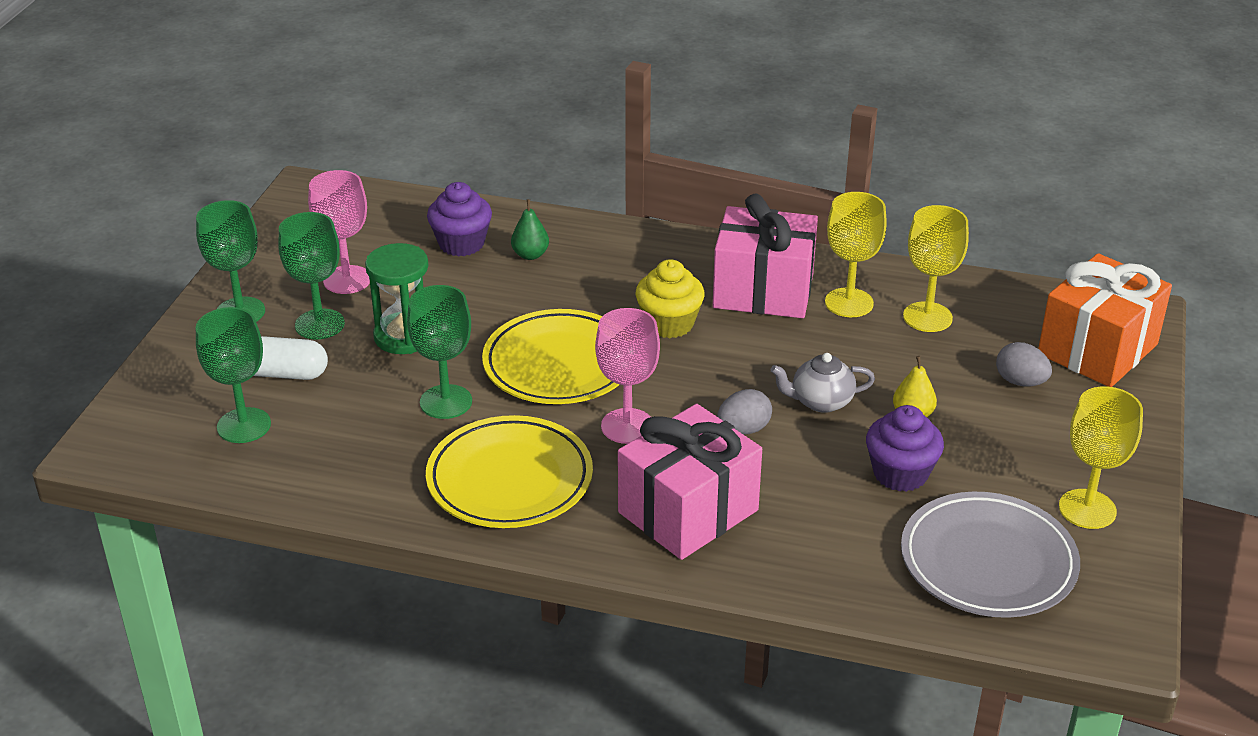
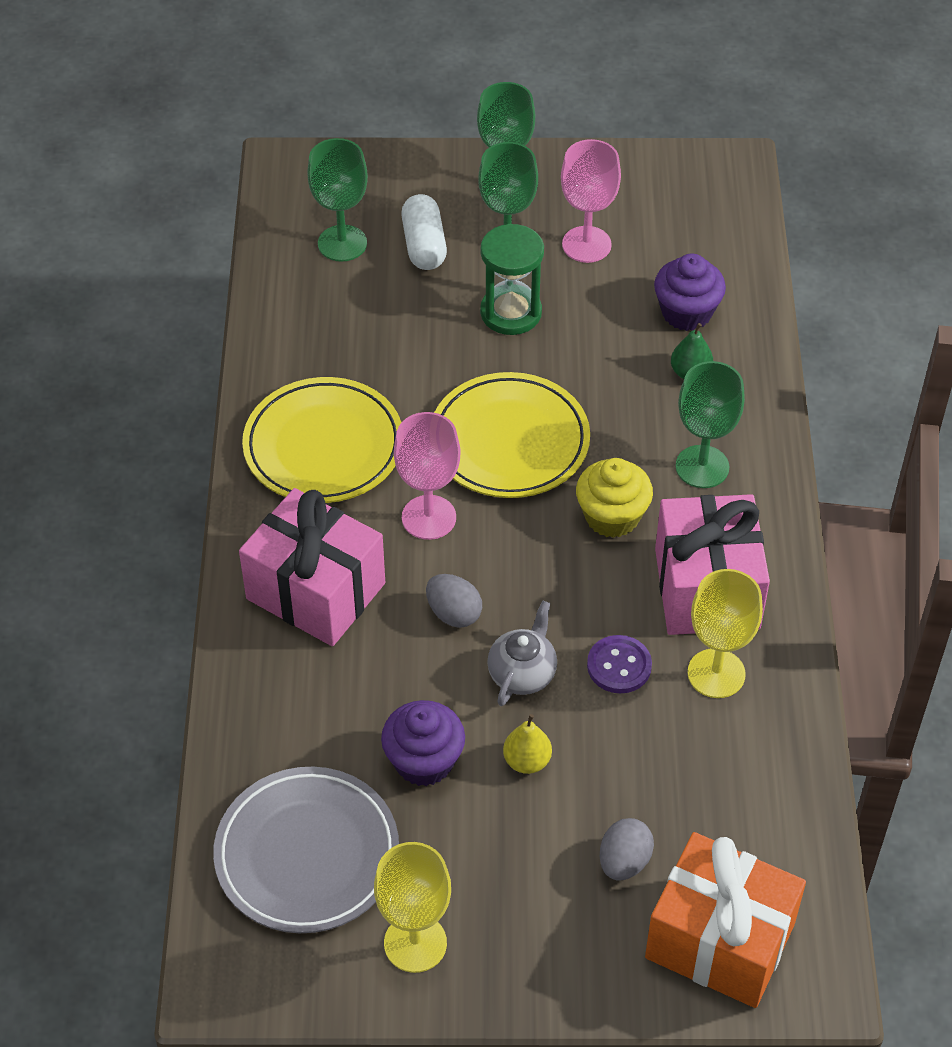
camera: 75 degrees right, 15 degrees up
(446, 402) = (421, 371): green goblet -> green goblet (702, 467)
(821, 401) = (522, 673): grey teapot -> grey teapot turned 45 degrees clockwise
(828, 349) = (619, 666): none -> purple button
(927, 317) = (718, 755): yellow goblet -> none

